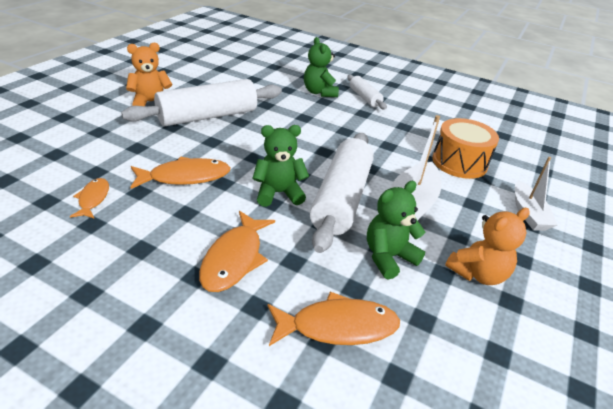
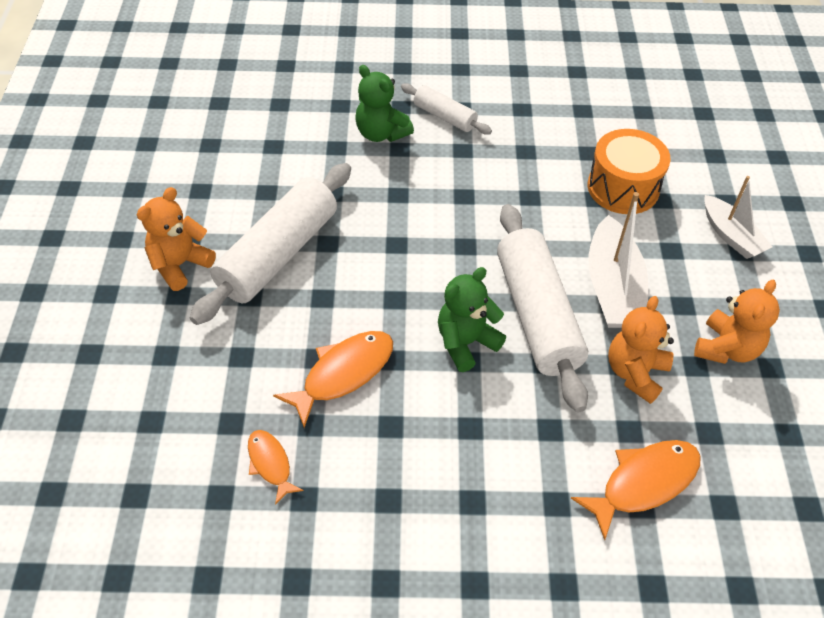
camera: 25 degrees left, 15 degrees up
(234, 258) = (492, 459): orange fish -> none
(388, 257) = (635, 373): green teddy bear -> orange teddy bear

